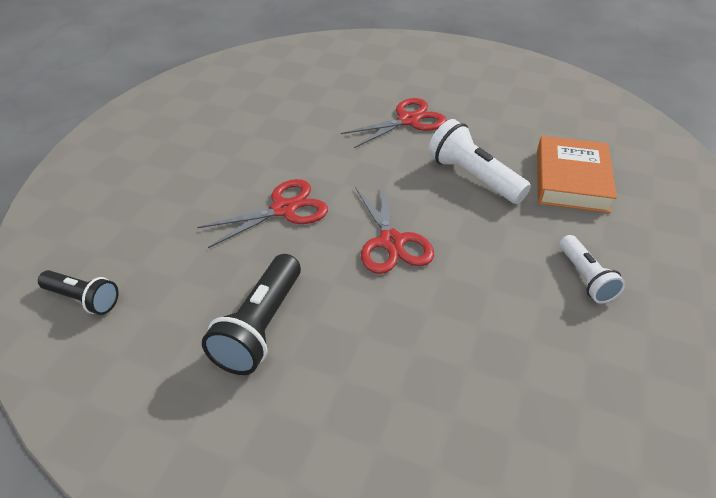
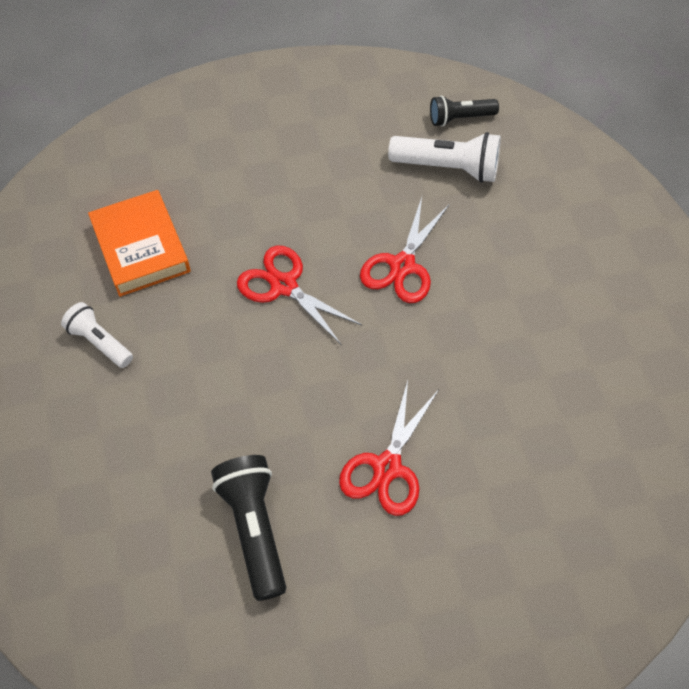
camera: 145 degrees right, 15 degrees up
(260, 327) = (323, 166): black flashlight -> black flashlight (254, 528)
(473, 177) = (258, 412): white flashlight -> white flashlight (448, 168)
(571, 180) = (152, 471): orange book -> orange book (141, 248)

